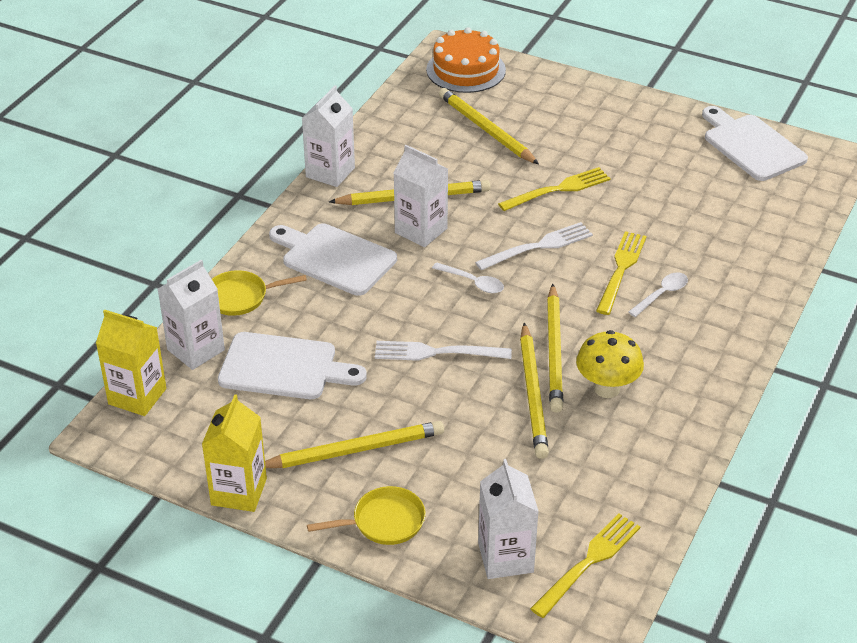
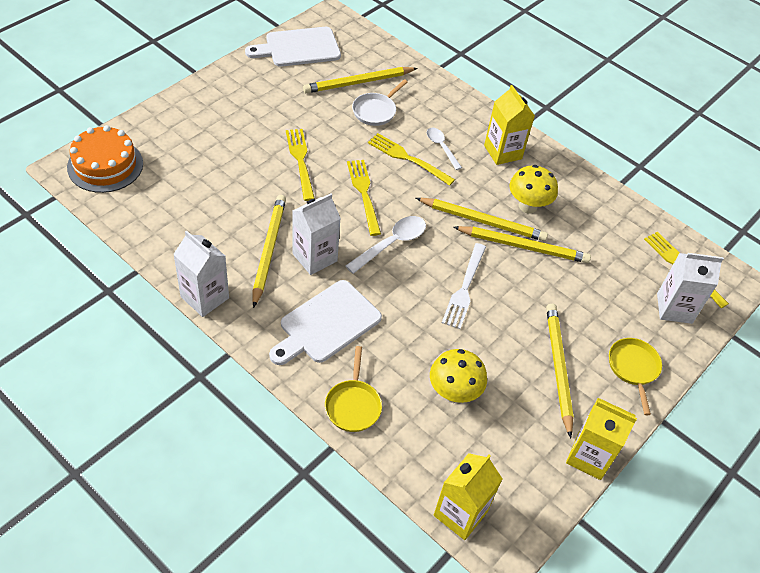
camera: 80 degrees left, 10 degrees up
(196, 350) = (412, 454): white carton -> none
(284, 367) = (453, 393): white cutting board -> yellow mushroom
(472, 282) = (391, 244): white spoon -> white spoon, size x1.52
(486, 130) = (200, 178): yellow pencil -> yellow pencil (358, 82)
(538, 246) = (364, 194): white fork -> yellow fork
(686, 228) = (376, 111): none -> white pan
(693, 351) = (502, 152): none -> yellow carton

